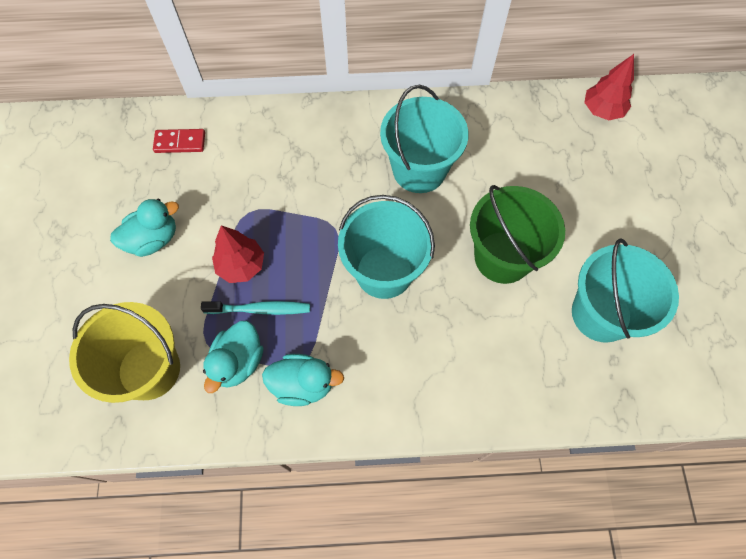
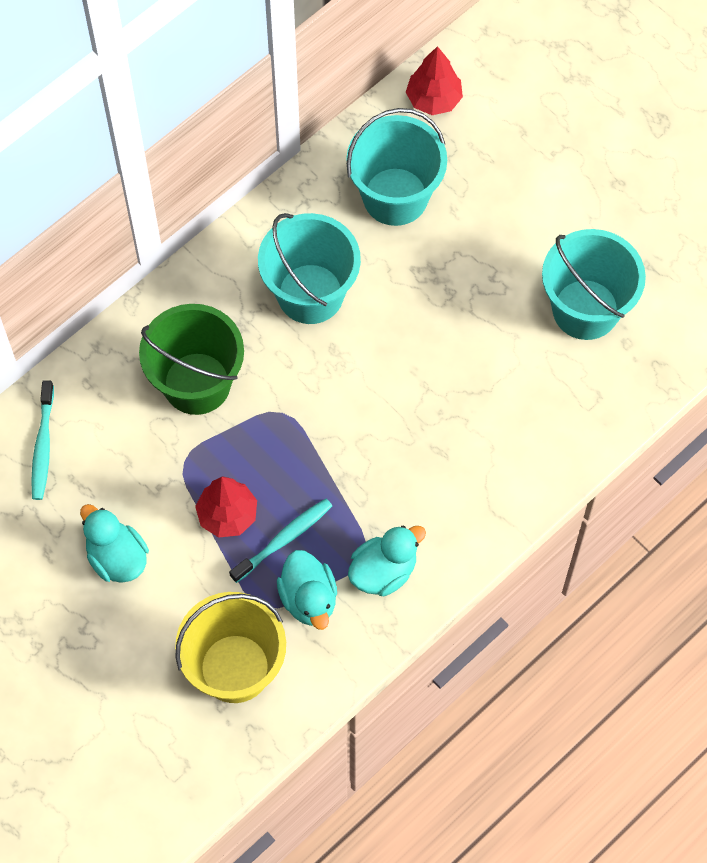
camera: 40 degrees left, 0 degrees up
(153, 239) = (117, 557): turquoise duck -> turquoise duck turned 60 degrees counterclockwise
(180, 142) = (43, 446): red domino -> turquoise toothbrush
(384, 272) = (365, 418): turquoise bucket -> turquoise bucket (395, 196)
(502, 257) = (460, 322): green bucket -> green bucket (197, 383)

